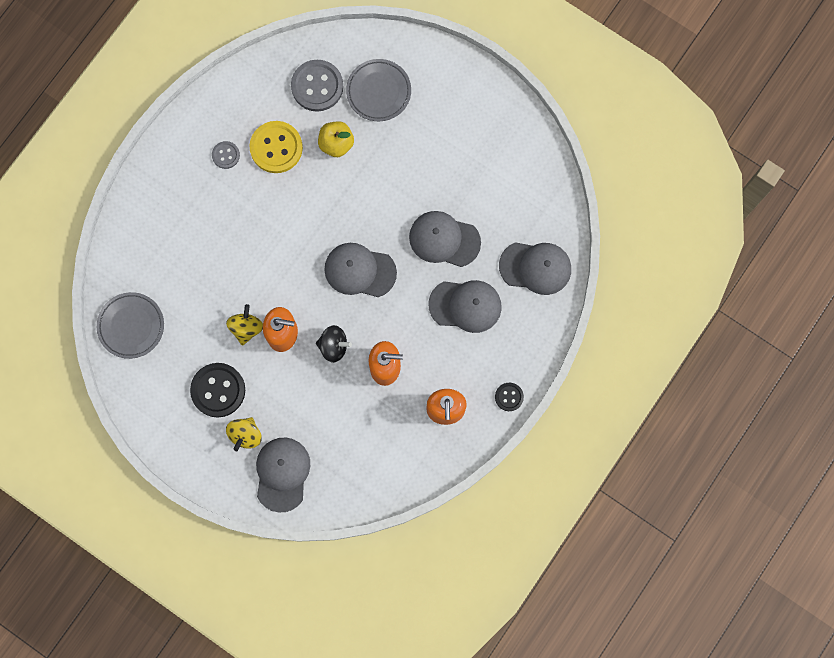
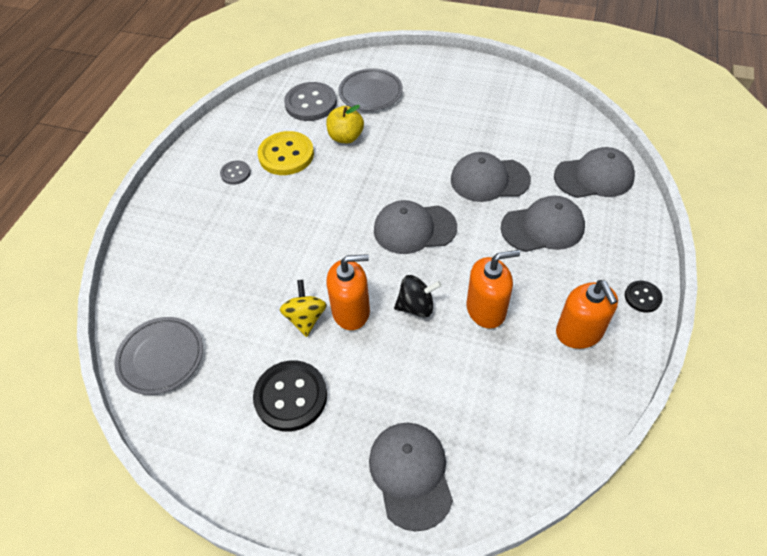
camera: 15 degrees left, 25 degrees down
(245, 435) = (344, 440): yellow spinning top -> none

